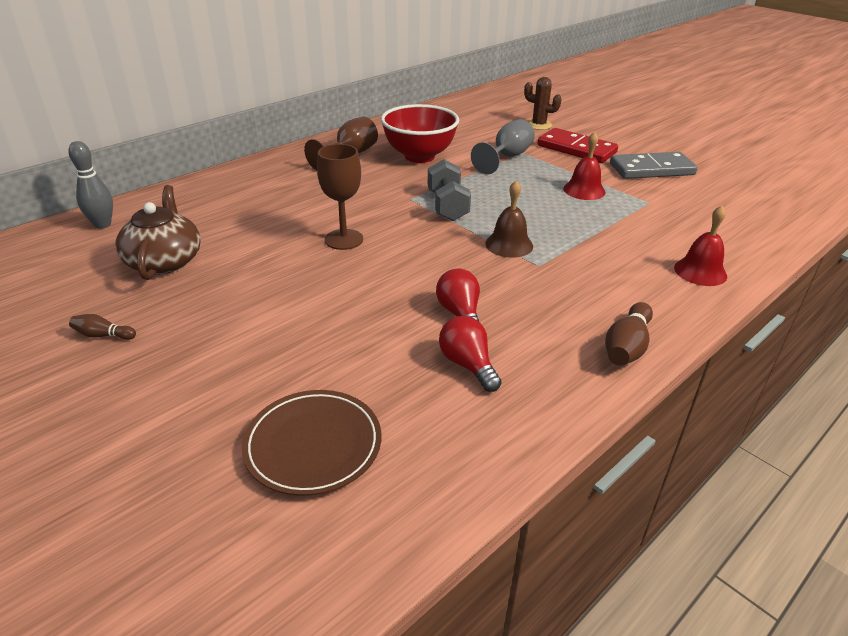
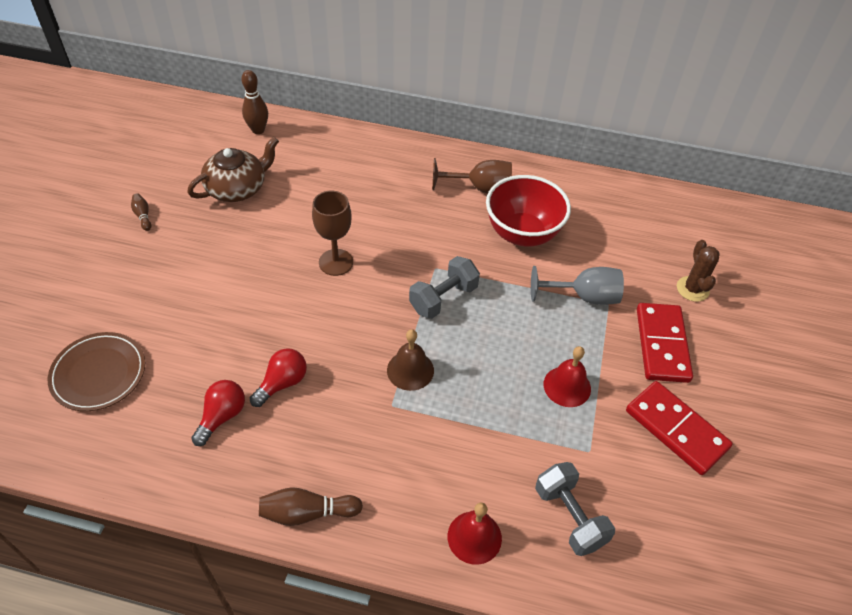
camera: 55 degrees right, 15 degrees up
(102, 224) = (258, 130): grey bowling pin -> brown bowling pin
(651, 169) = (676, 429): grey domino -> red domino
(702, 228) = (569, 517): none -> grey dumbbell

